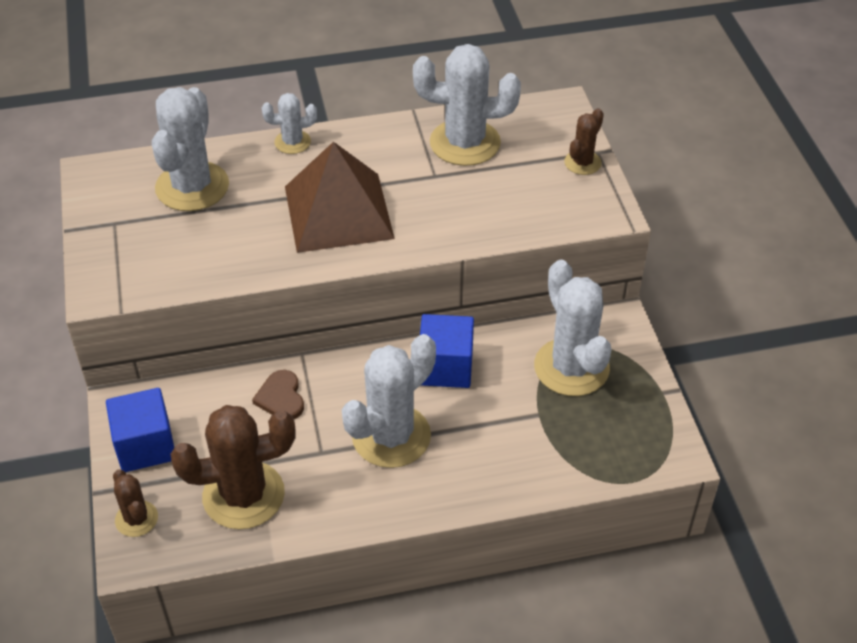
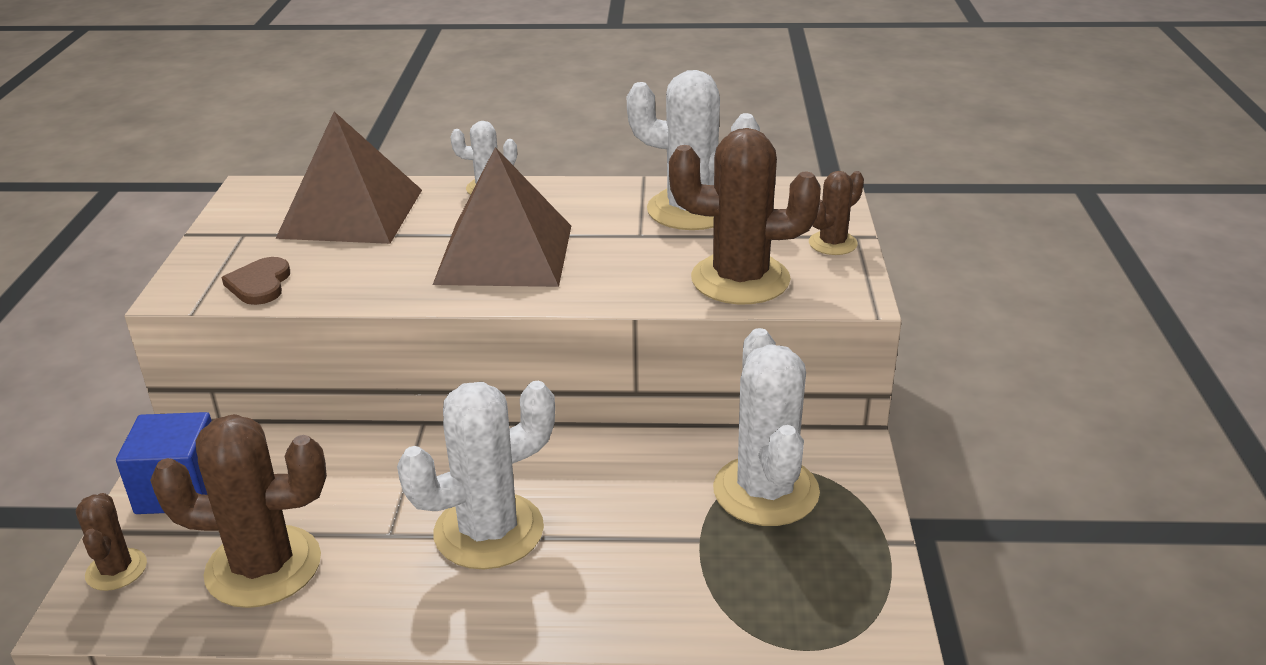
camera: 15 degrees right, 15 degrees down
(192, 187) = (351, 213): white cactus -> brown pyramid
(281, 397) = (372, 465): brown heart -> brown heart (260, 284)
(445, 367) = (596, 464): blue cube -> none
(526, 210) = (740, 279): none -> brown cactus

